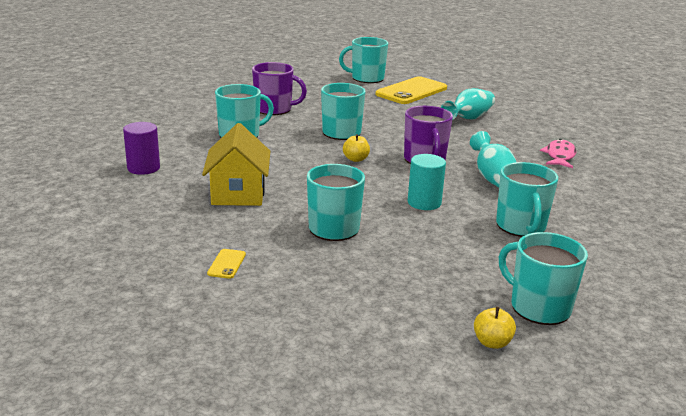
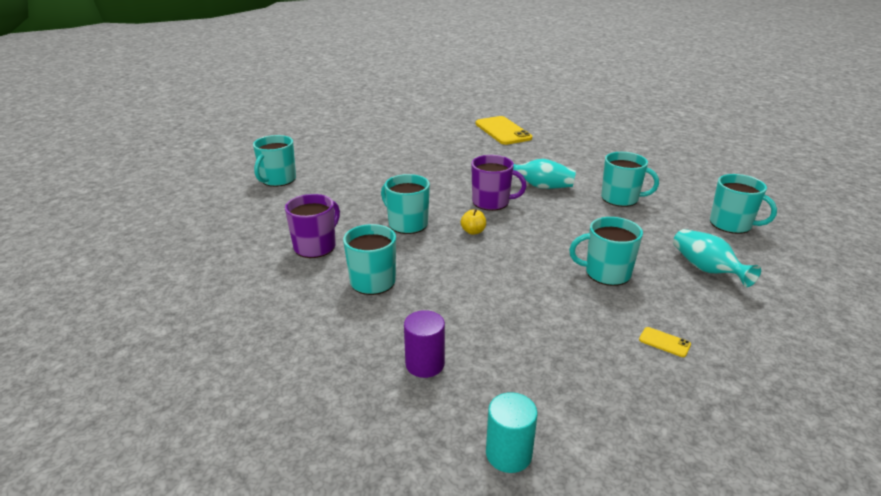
camera: 65 degrees left, 5 degrees up
(238, 193) = (520, 309): yellow house -> none
(411, 91) = (334, 169): yellow phone -> yellow phone (503, 131)
(424, 203) = (572, 223): turquoise cylinder -> turquoise cylinder (508, 454)
(469, 118) = (417, 163): turquoise vase -> turquoise vase (706, 269)
(492, 342) = (776, 252): yellow apple -> none
(538, 307) = (731, 224): turquoise mug -> turquoise mug turned 120 degrees counterclockwise
(559, 156) = (512, 153): pink fish -> none

